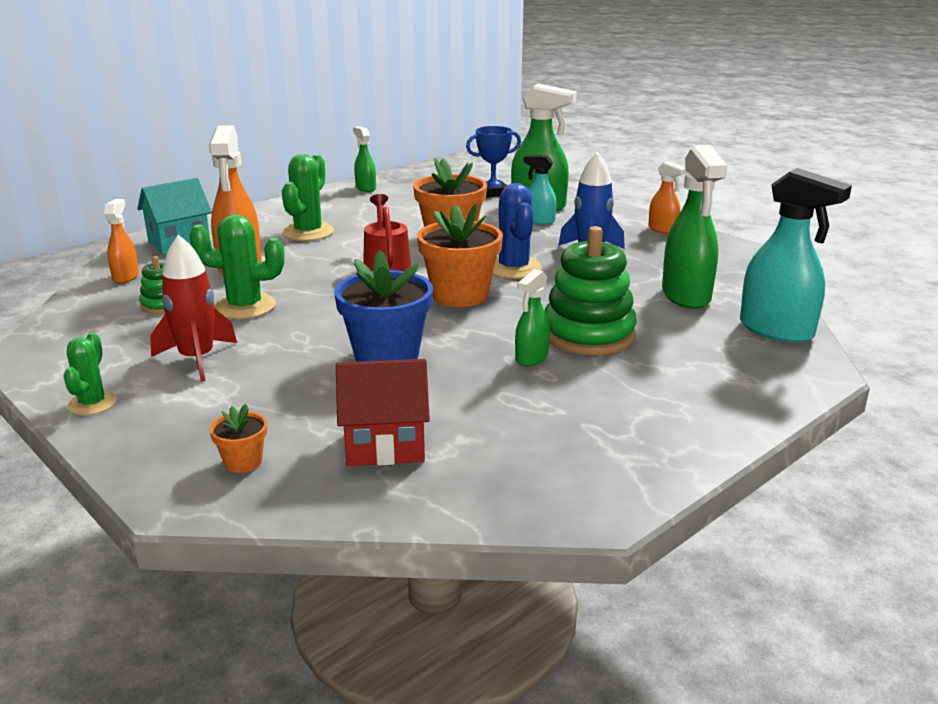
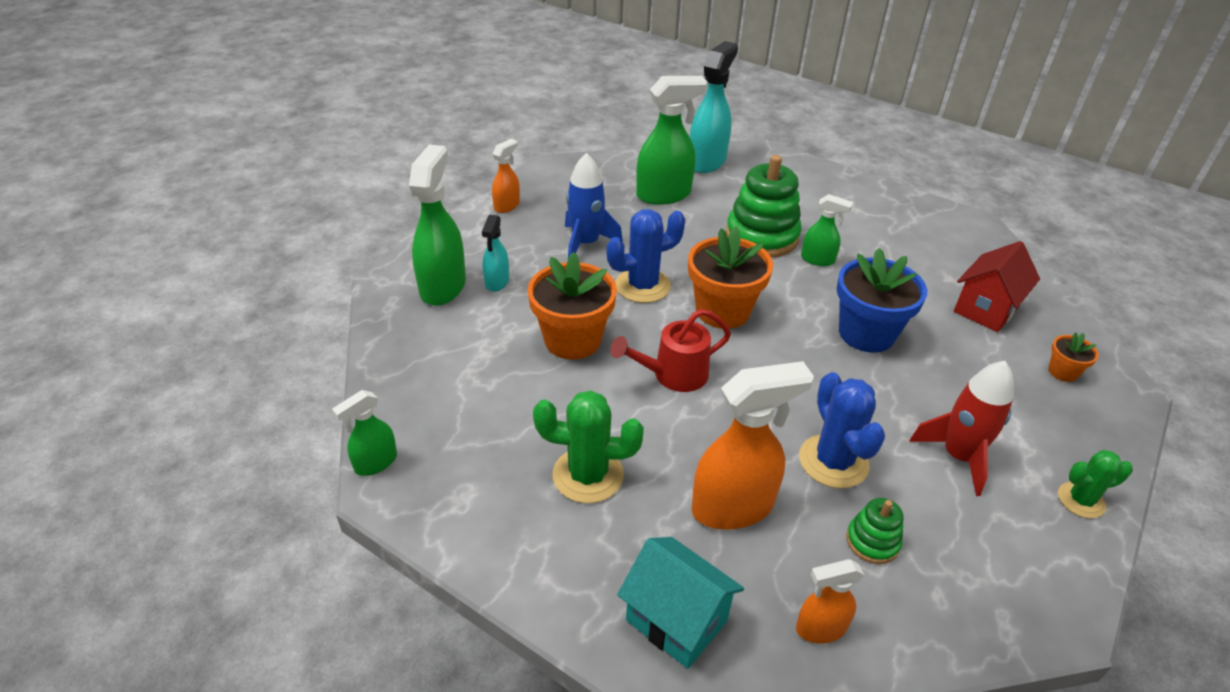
camera: 105 degrees left, 15 degrees up
(245, 307) = (833, 461): green cactus -> blue cactus
(385, 446) = (985, 309): red house -> red house turned 60 degrees clockwise
(493, 192) = (391, 328): blue trophy -> none

